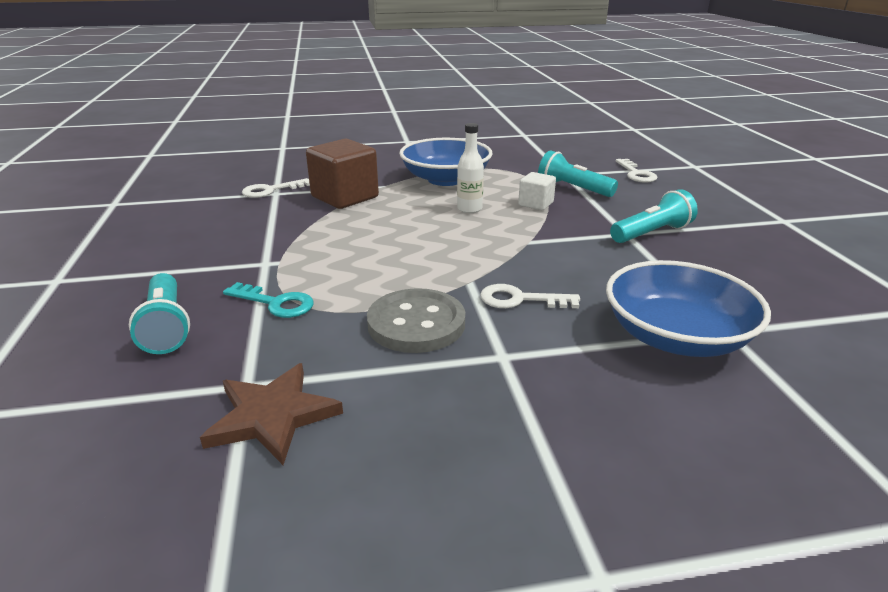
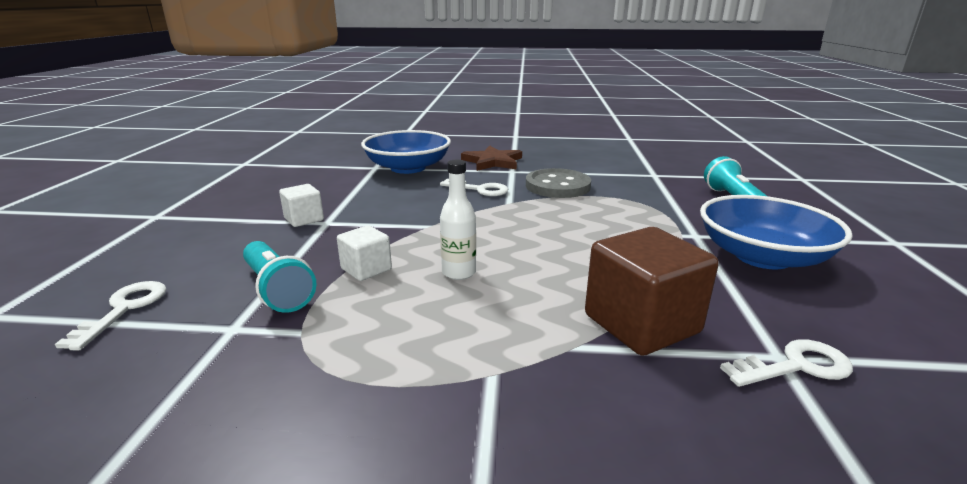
camera: 165 degrees left, 5 degrees down
(272, 416) = (634, 166): brown star -> brown star (492, 161)
(276, 303) = (662, 205): turquoise key -> none
(445, 179) = (453, 348): blue bowl -> blue bowl (762, 256)
(651, 233) = (304, 219): turquoise flashlight -> white cube

